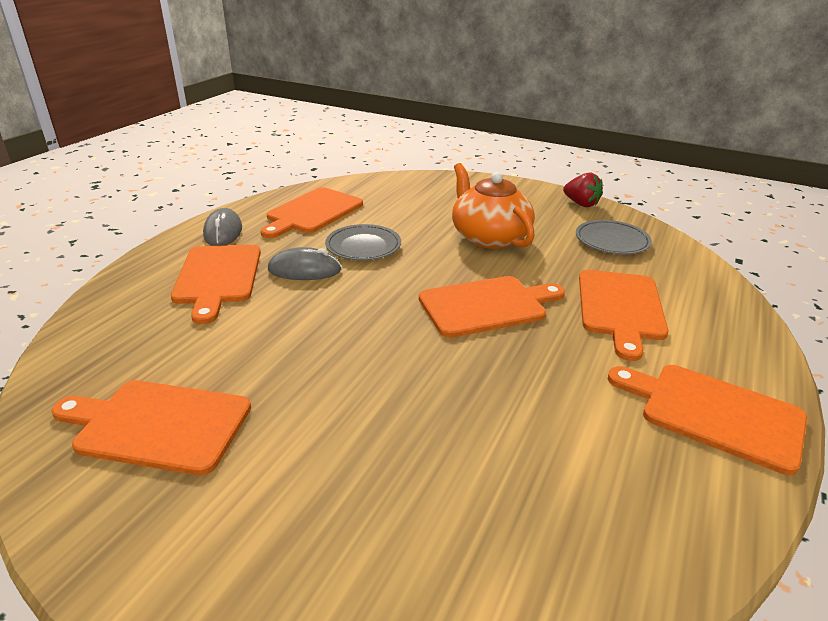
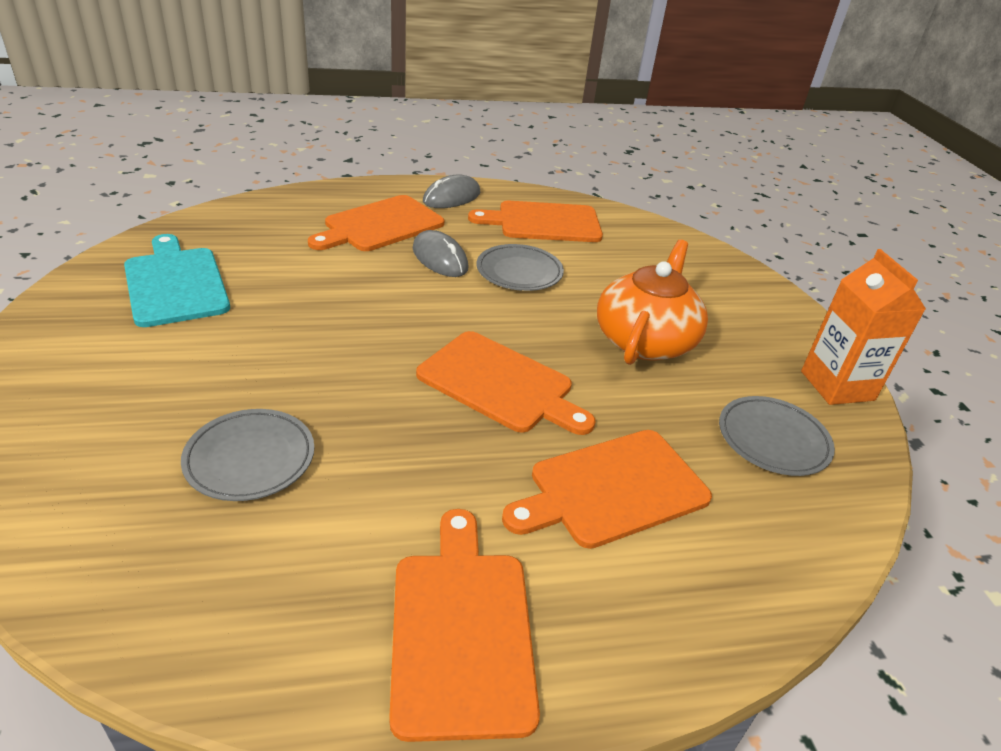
camera: 50 degrees right, 5 degrees up
(157, 425) = (175, 283): orange cutting board -> turquoise cutting board
(480, 456) = (250, 459): none -> grey plate
(581, 204) = (837, 385): red strawberry -> orange carton

